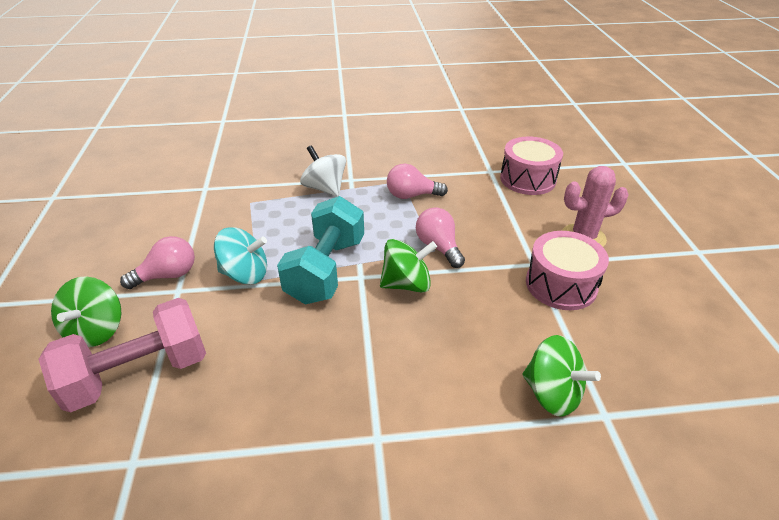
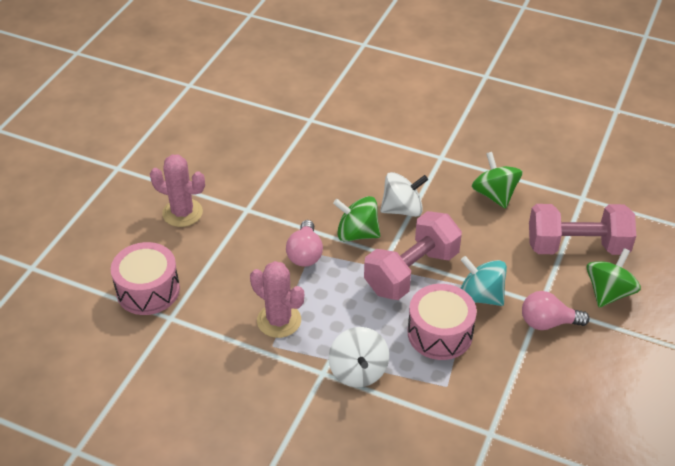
camera: 150 degrees left, 5 degrees up
(326, 270) = (411, 272): turquoise dumbbell -> pink dumbbell
(378, 331) = (402, 209): none -> white spinning top
(411, 195) = (279, 320): pink light bulb -> pink cactus
(552, 393) = (327, 138): green spinning top -> green spinning top (494, 195)
(561, 284) = (247, 187): pink drum -> pink drum (440, 333)

